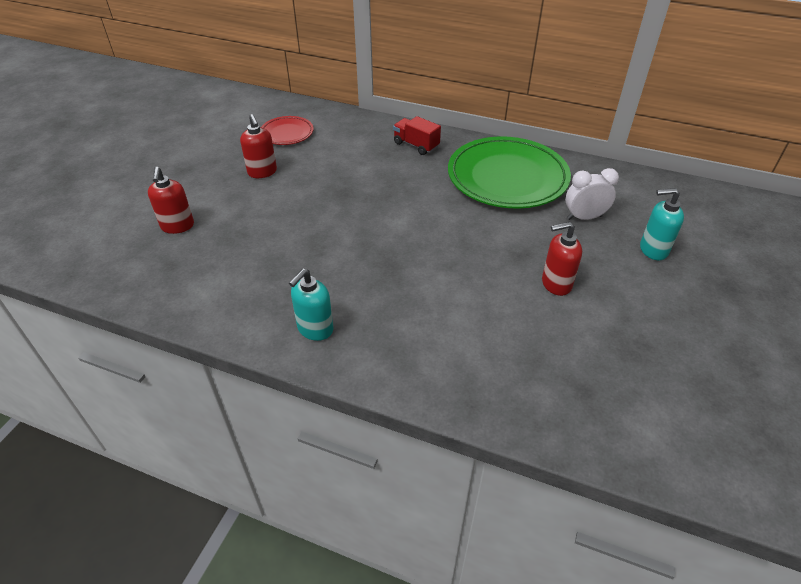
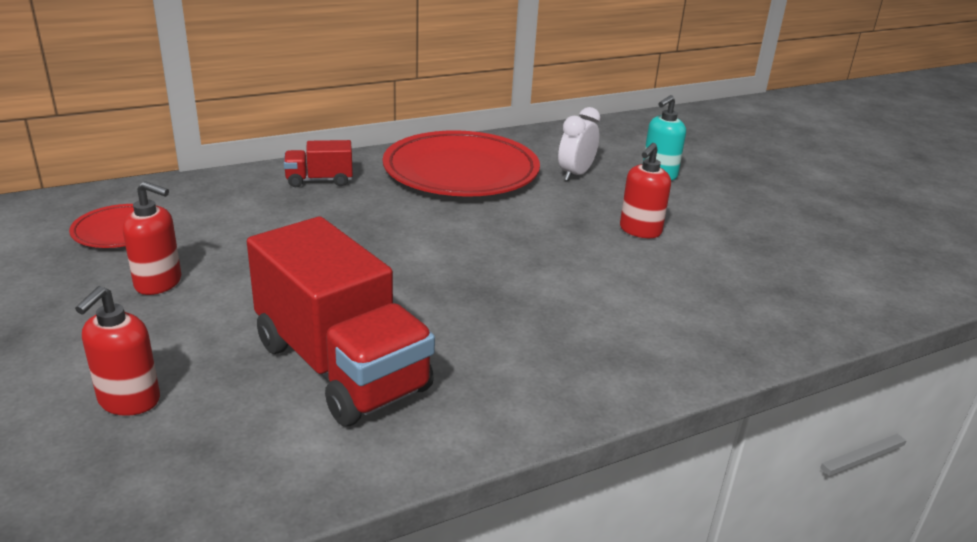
camera: 50 degrees left, 15 degrees down
(177, 226) = (129, 401): red soap dispenser -> red soap dispenser turned 75 degrees clockwise
(266, 263) = (341, 367): none -> red truck
(315, 329) = (512, 389): turquoise soap dispenser -> none
(507, 177) = (461, 172): green plate -> red plate

